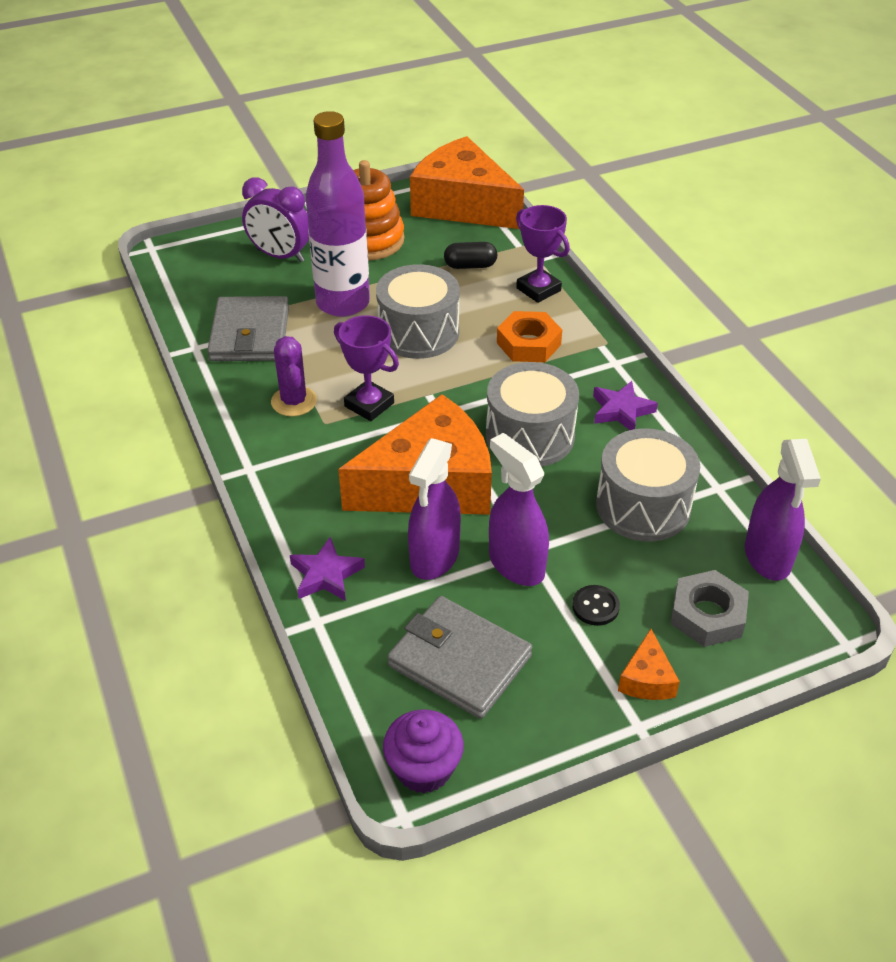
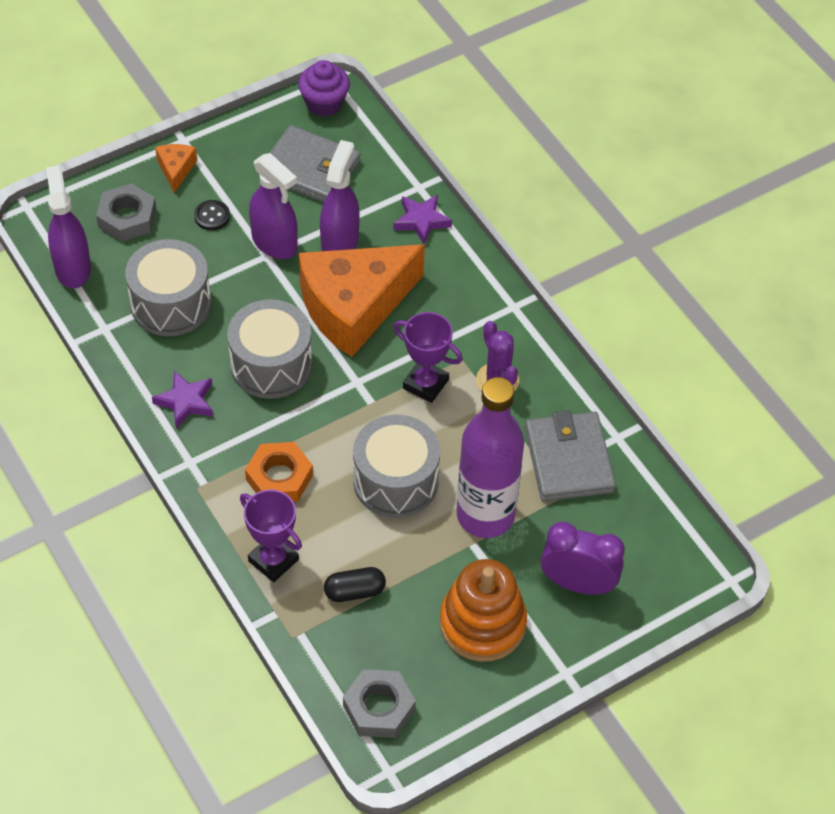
camera: 170 degrees right, 10 degrees up
(463, 204) = (379, 708): orange cheese -> grey nut

